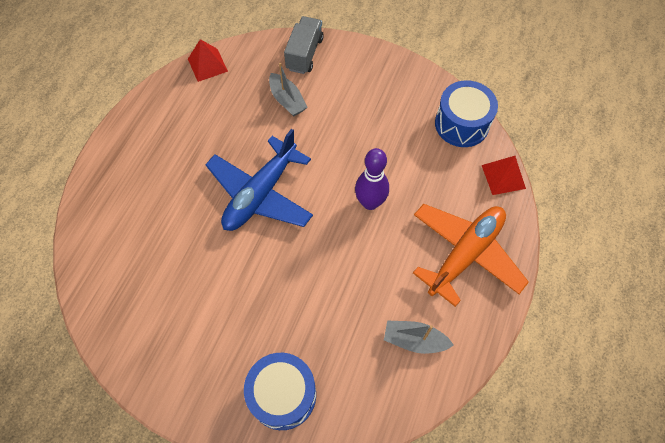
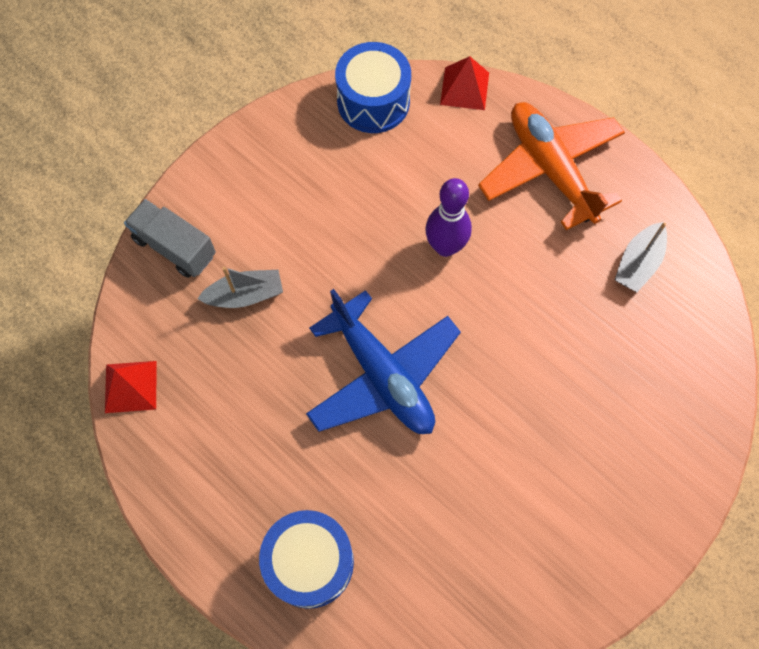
camera: 70 degrees left, 5 degrees up
(282, 395) = (663, 430): blue drum -> blue drum (310, 562)

